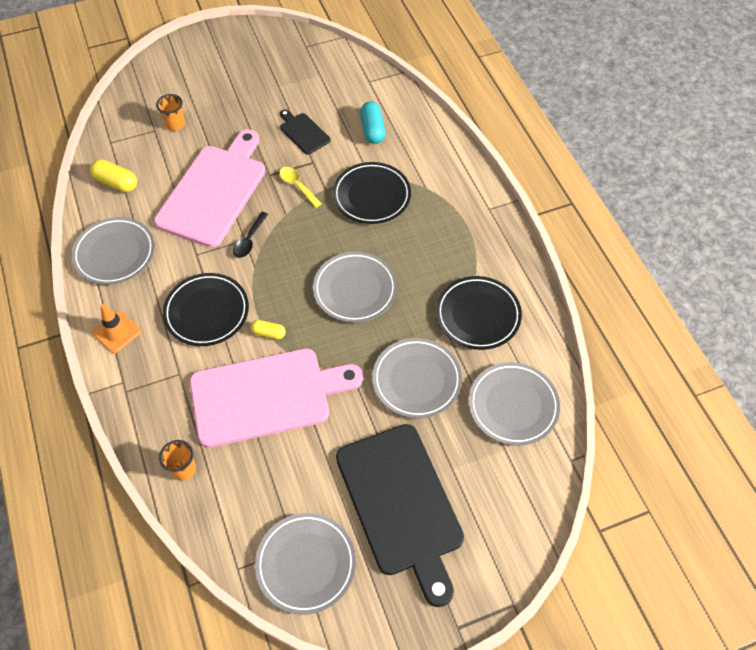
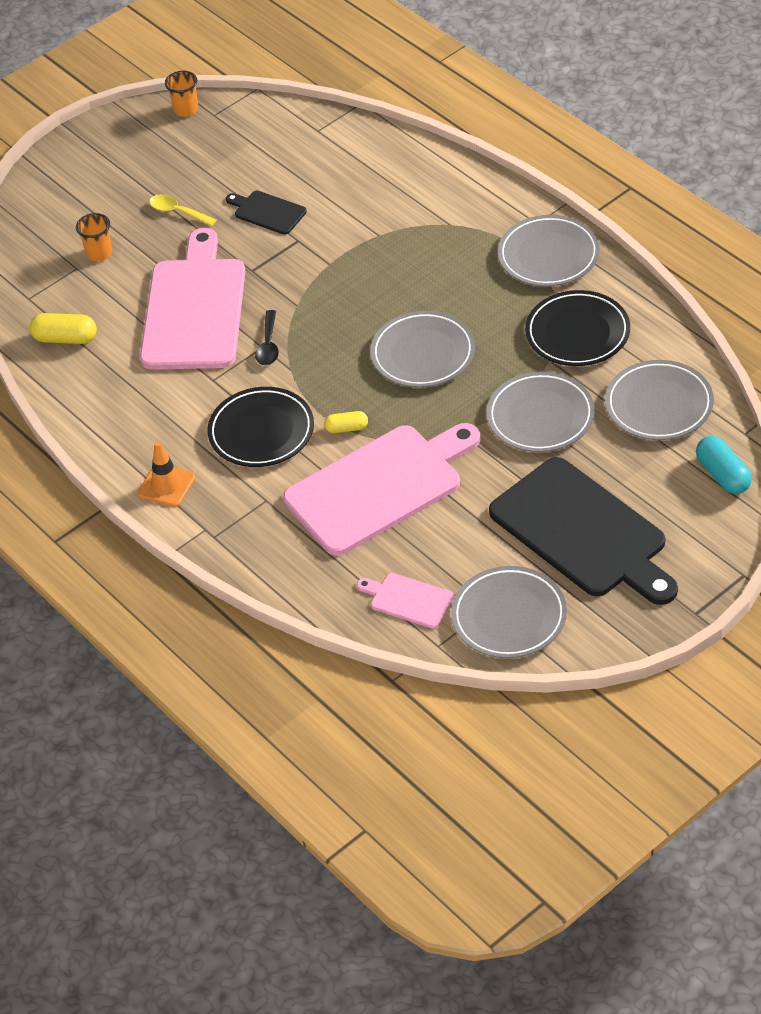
camera: 15 degrees left, 10 degrees down
(115, 253) = (112, 411): grey plate -> grey plate (548, 255)
(183, 469) = (326, 583): orange cup -> orange cup (186, 109)
(236, 513) = (408, 600): none -> pink cutting board
(297, 186) = (294, 271): yellow spoon -> yellow spoon (178, 212)
(371, 196) = (390, 253): black plate -> none
(372, 130) = (352, 183): turquoise capsule -> turquoise capsule (723, 475)

